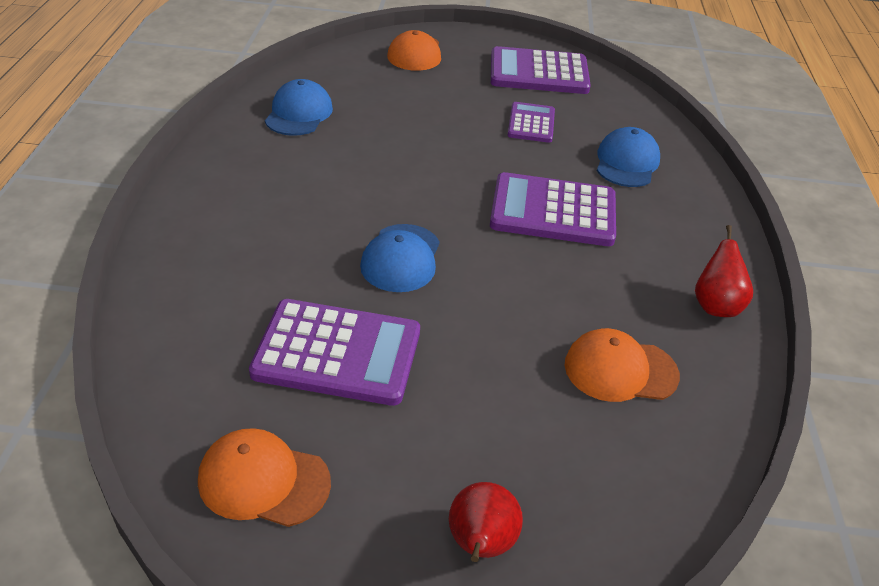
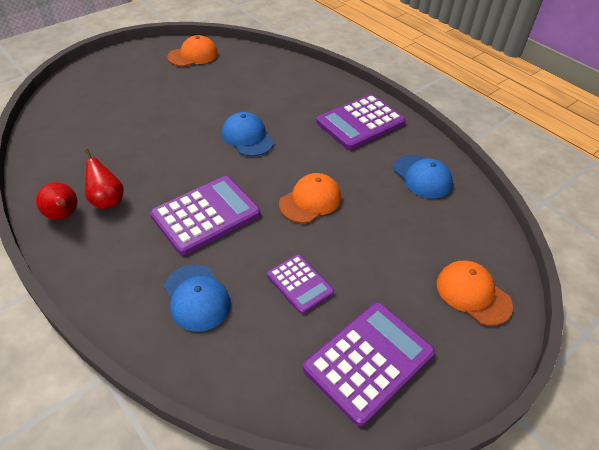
camera: 135 degrees right, 5 degrees up
(337, 353) = (220, 92): purple calculator -> purple calculator (360, 122)
(480, 545) = (108, 76): red pear -> red pear (107, 201)
(620, 370) = (97, 151): orange cap -> orange cap (310, 201)

